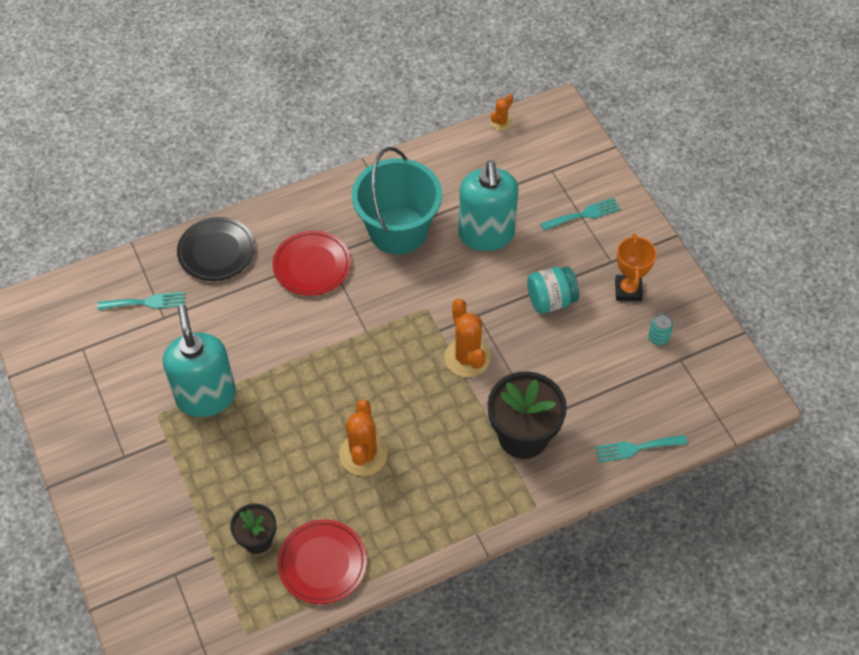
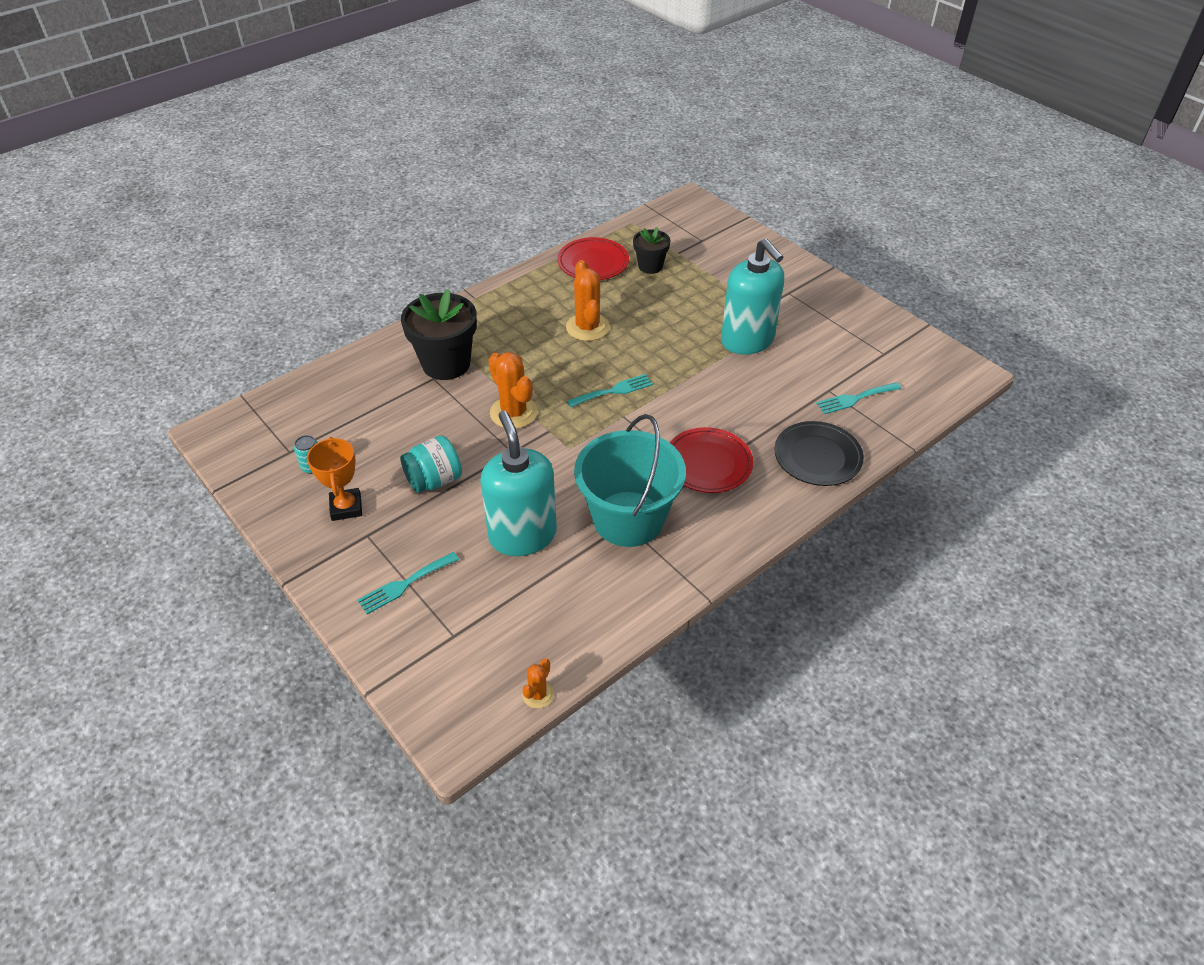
camera: 165 degrees right, 10 degrees down
(636, 448) = (337, 373): turquoise fork -> turquoise fork (614, 391)

